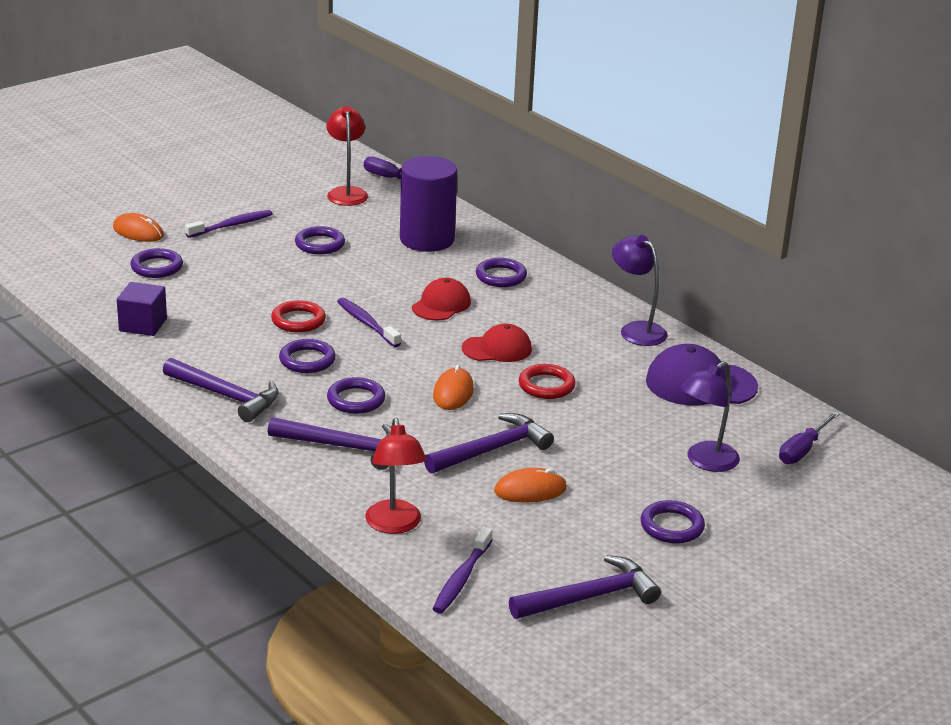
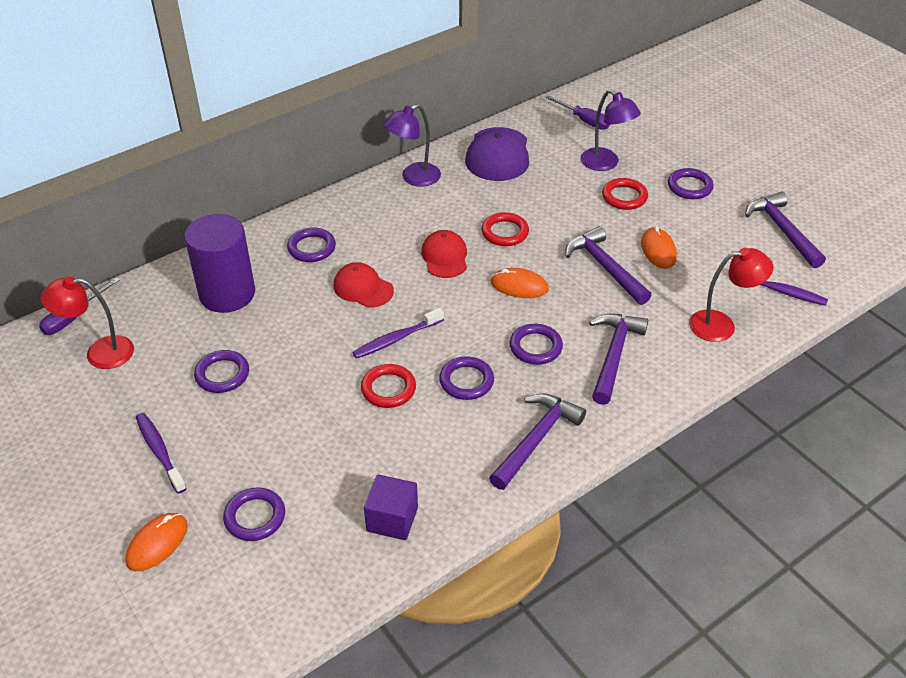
camera: 85 degrees left, 15 degrees up
(635, 472) = (624, 197): none -> red ring

